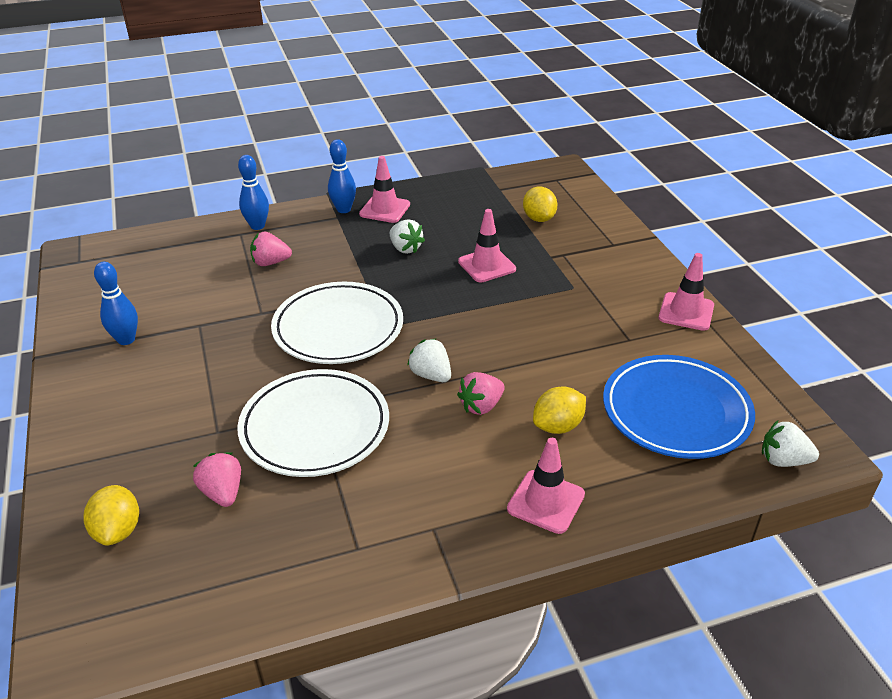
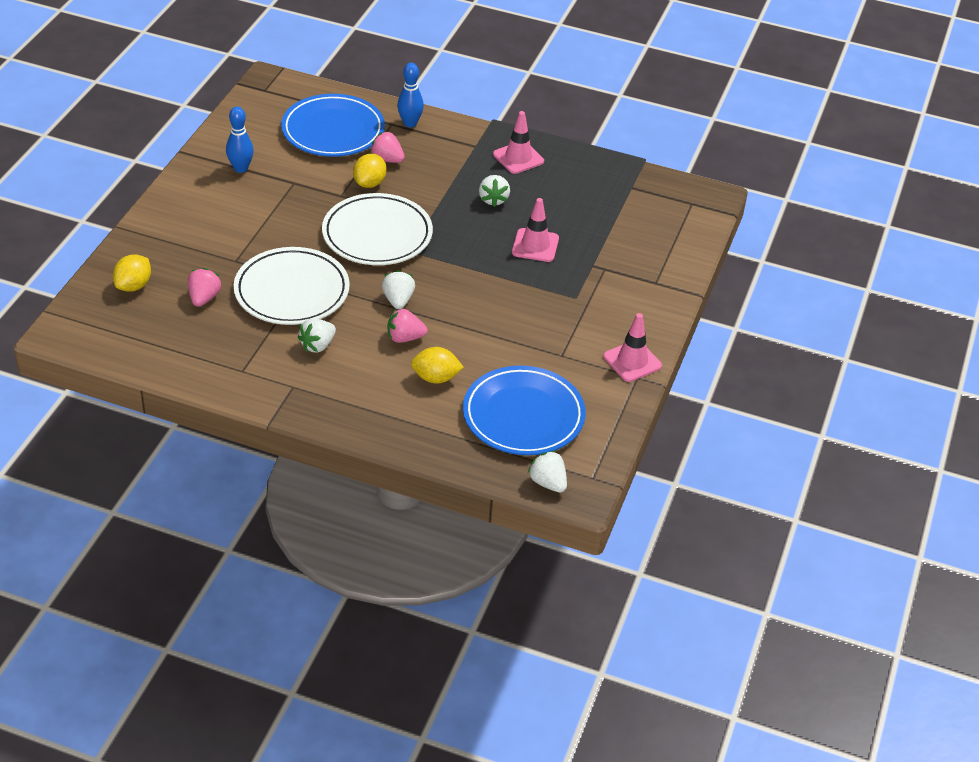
camera: 35 degrees right, 5 degrees up
(189, 263) = (333, 131): none -> blue plate
(343, 209) = (487, 142): blue bowling pin -> none
(407, 466) = (317, 345): none -> white strawberry
(539, 218) = (627, 229): yellow lemon -> yellow lemon (369, 183)
(546, 502) = (371, 412): pink traffic cone -> none

